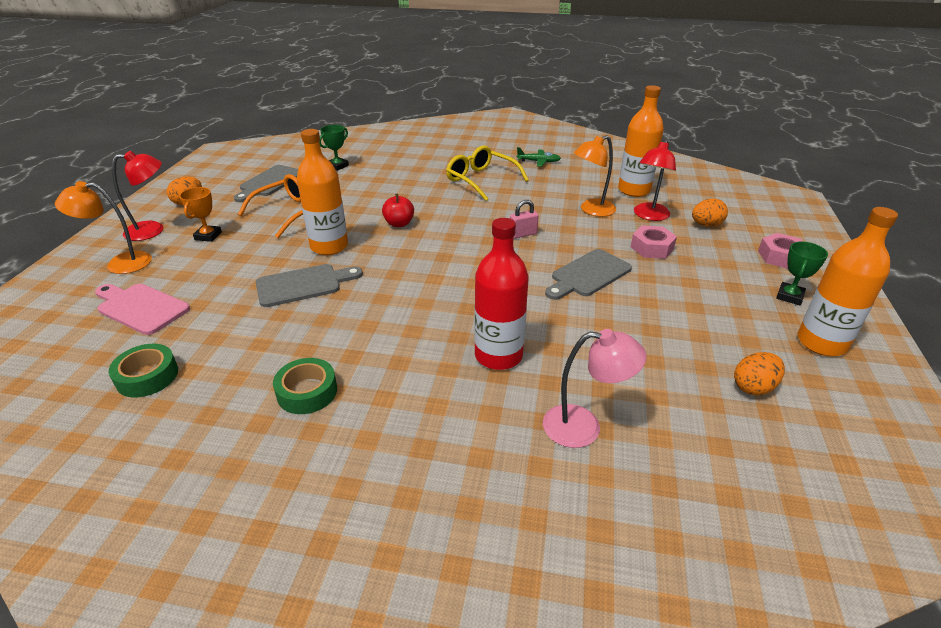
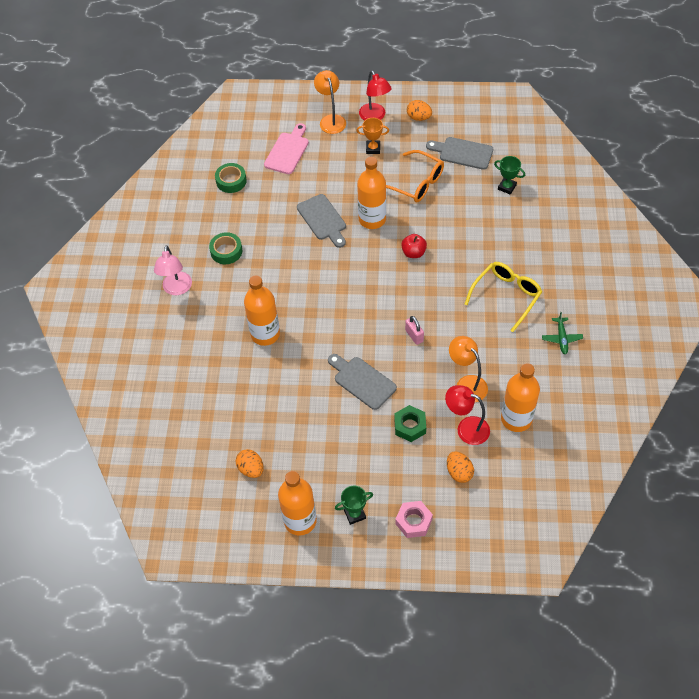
camera: 85 degrees right, 20 degrees up
(498, 355) = (265, 334): red bottle -> orange bottle
(584, 427) = (211, 379): pink lamp -> pink lamp (177, 289)
(651, 248) = (410, 426): pink nut -> green nut
(789, 296) = (354, 514): green trophy -> green trophy turned 45 degrees counterclockwise

